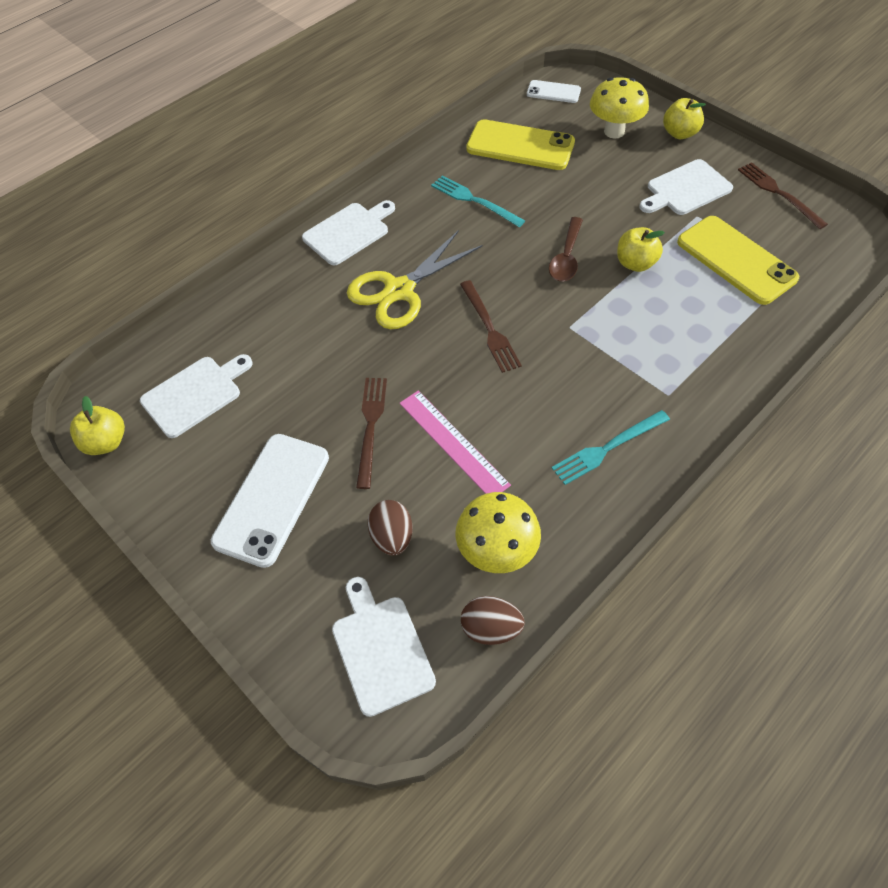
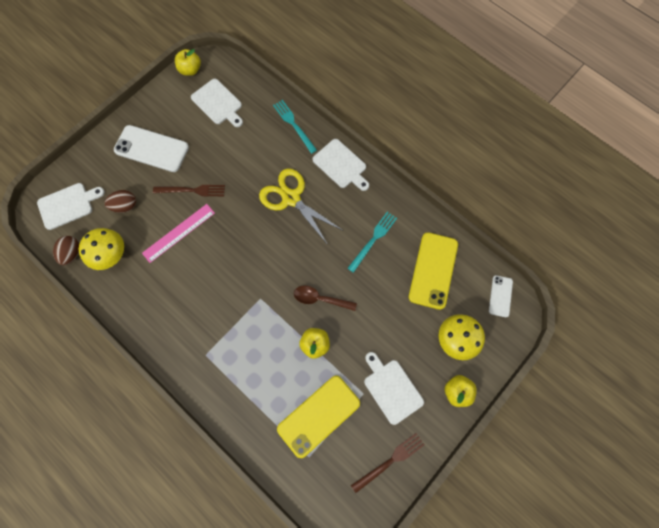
camera: 85 degrees right, 15 degrees up
(489, 328) = (260, 251): brown fork -> none
(608, 448) = (170, 316): turquoise fork -> turquoise fork (294, 125)

